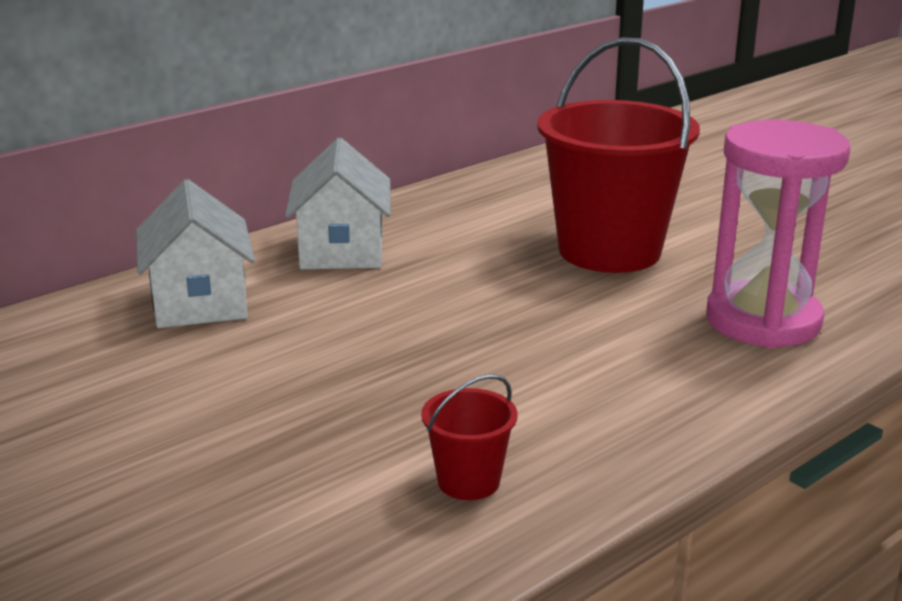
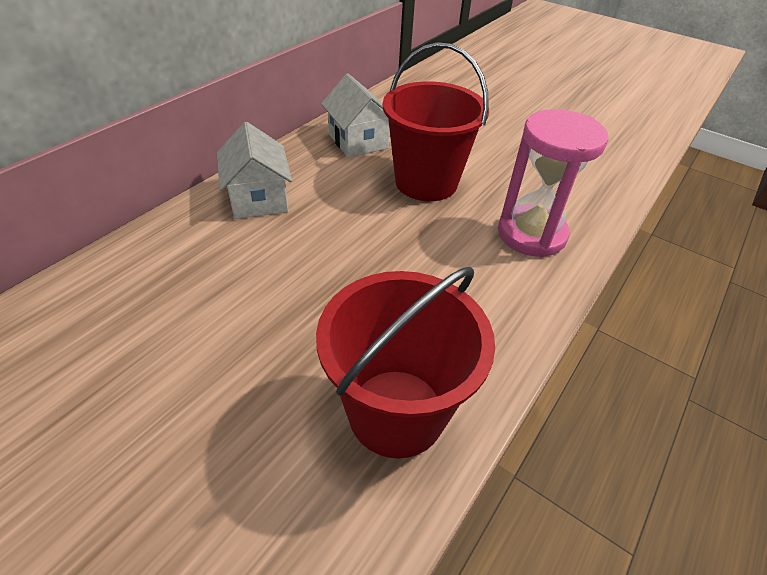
camera: 15 degrees left, 20 degrees up
(200, 303) = (171, 259): white house -> white house (358, 141)
(468, 481) = (396, 412): red bucket -> red bucket, size x2.34

